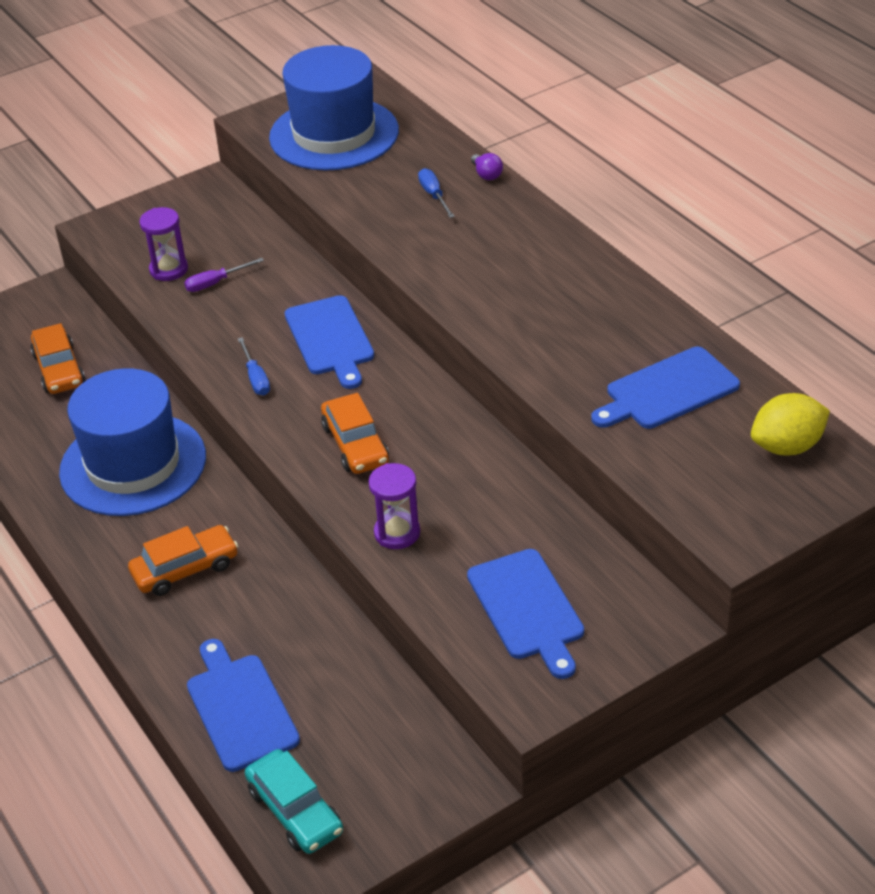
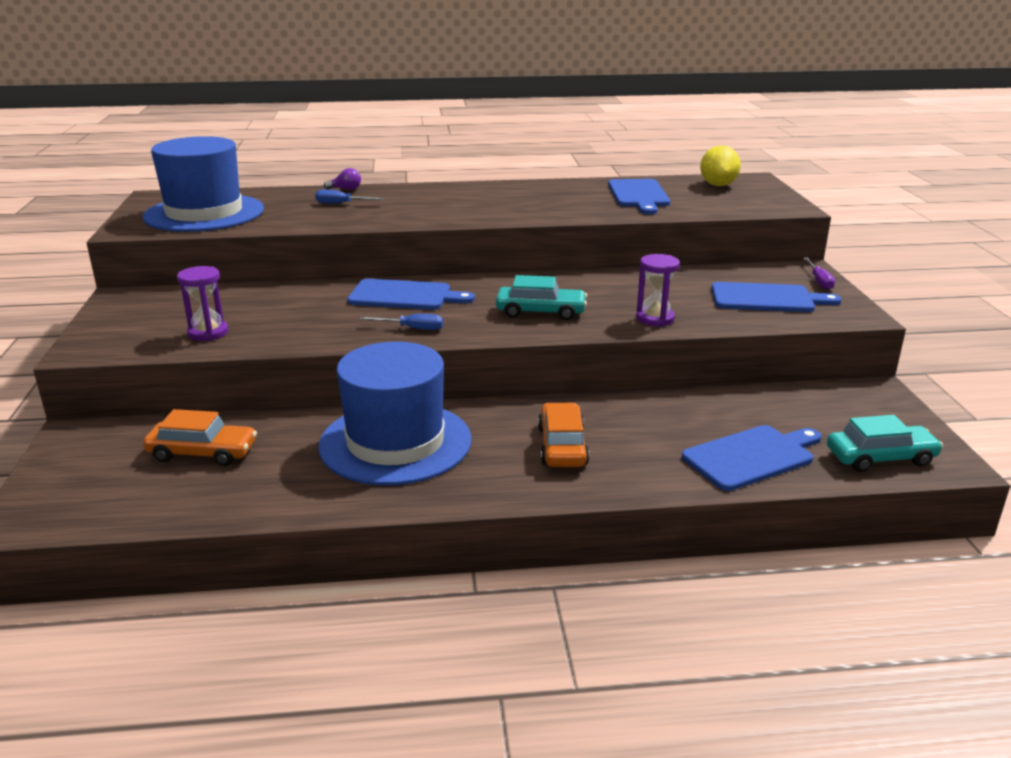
camera: 65 degrees left, 15 degrees down
(216, 283) = (262, 319): purple screwdriver -> purple screwdriver (819, 281)
(240, 708) = (752, 457): blue cutting board -> blue cutting board turned 150 degrees clockwise
(355, 445) = (540, 312): orange car -> turquoise car

